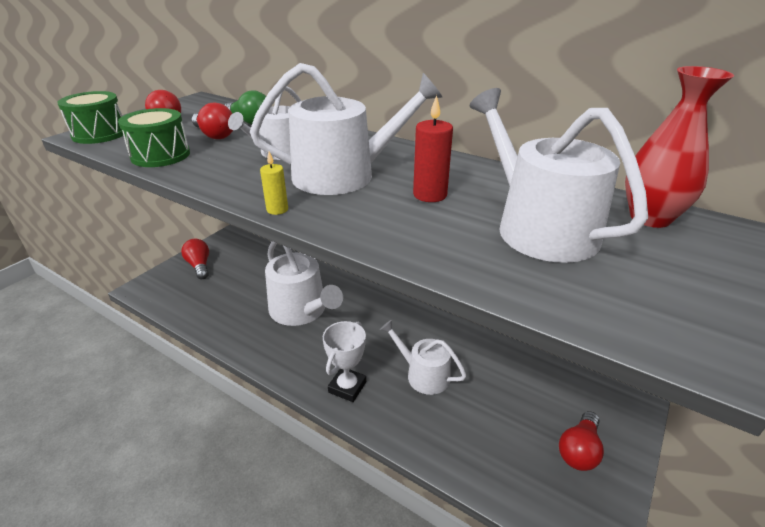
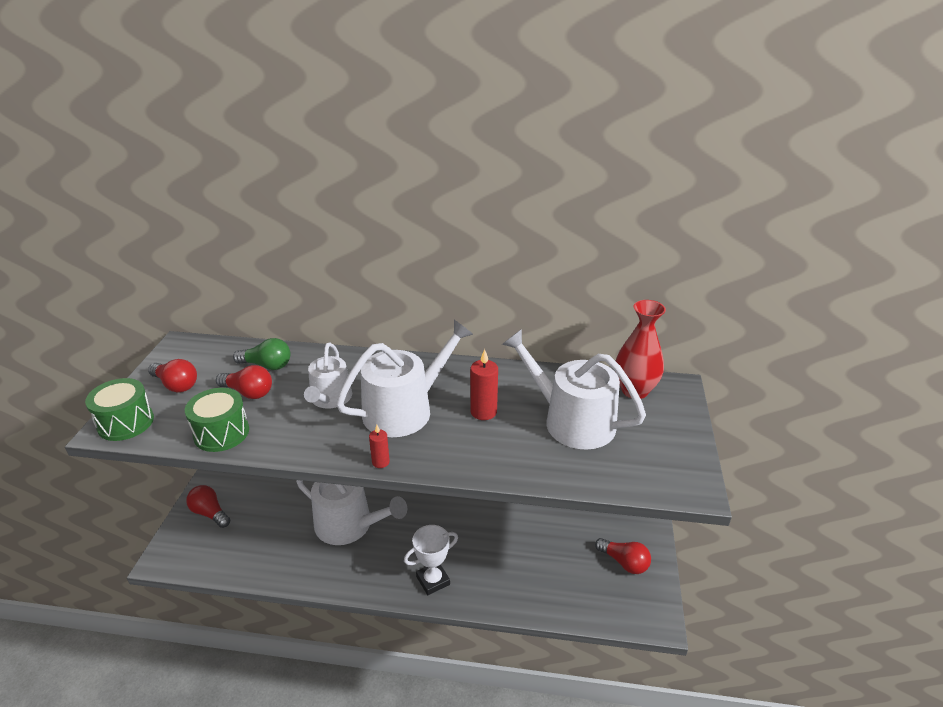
camera: 25 degrees left, 0 degrees up
(277, 209) = (380, 462): yellow candle -> red candle
(347, 387) = (433, 580): white trophy -> white trophy turned 60 degrees clockwise
(423, 374) = (488, 546): white watering can -> none
(579, 450) = (624, 562): red light bulb -> red light bulb turned 60 degrees counterclockwise

